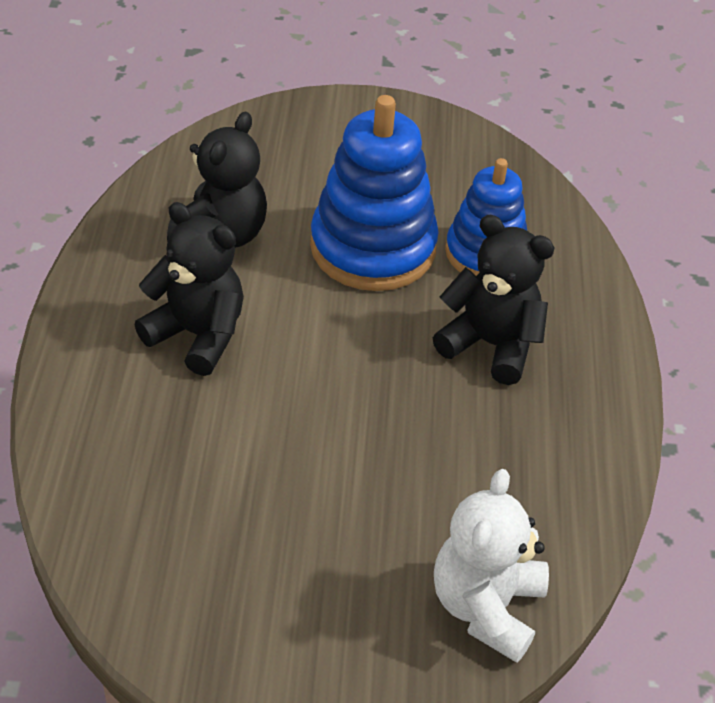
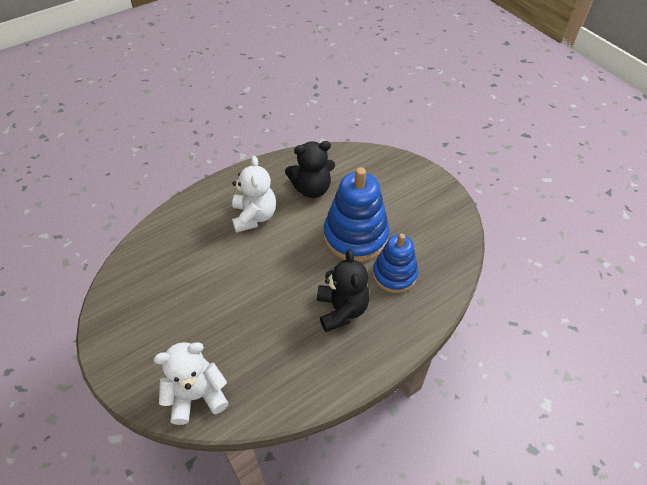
camera: 55 degrees right, 5 degrees up
(197, 335) = (254, 216): black teddy bear -> white teddy bear

